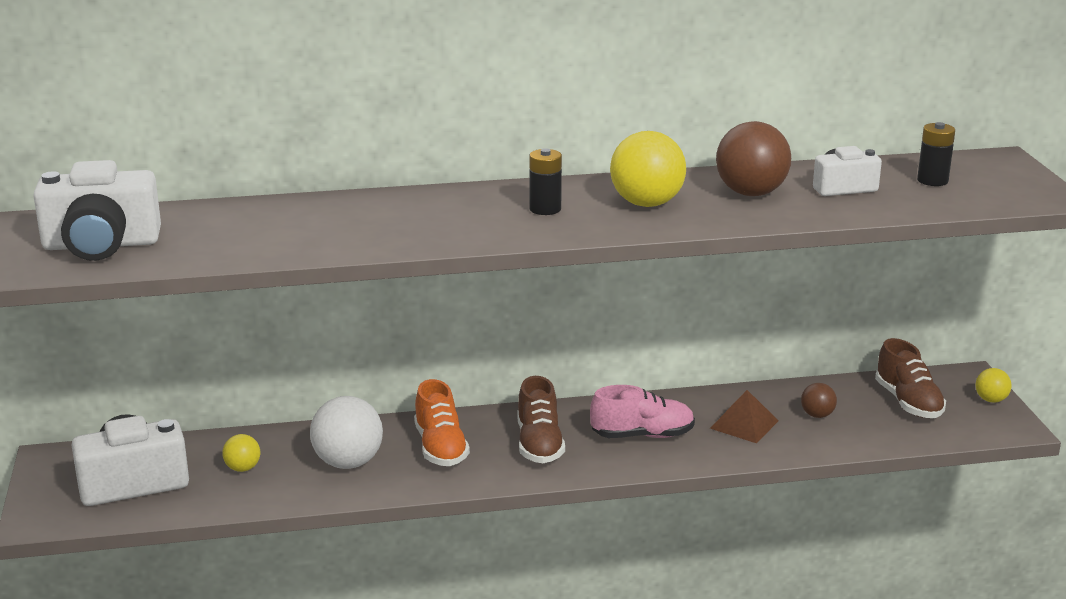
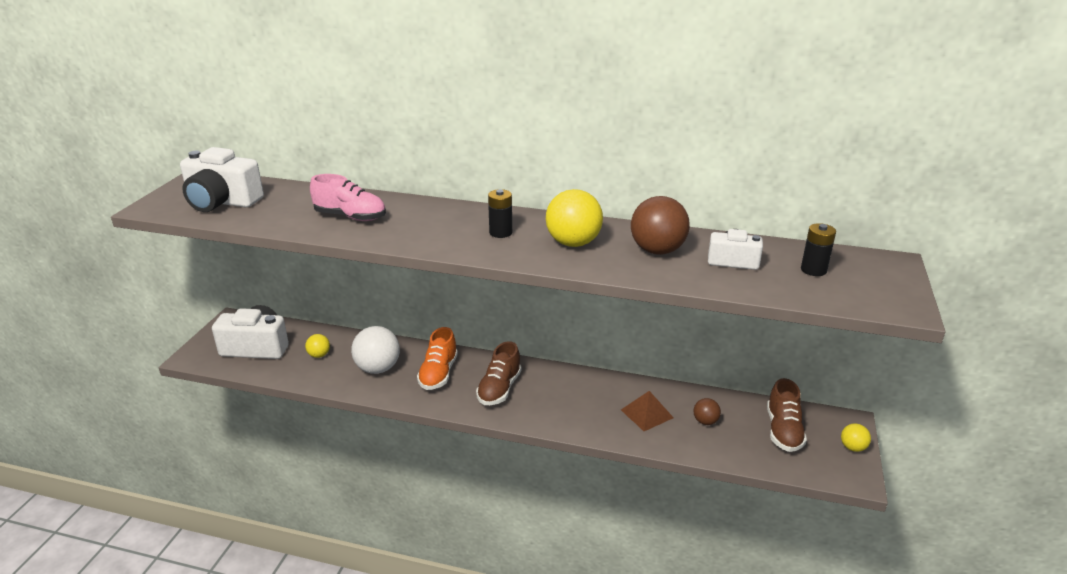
camera: 25 degrees right, 5 degrees up
(642, 435) = (570, 402): pink shoe -> pink shoe (350, 217)

